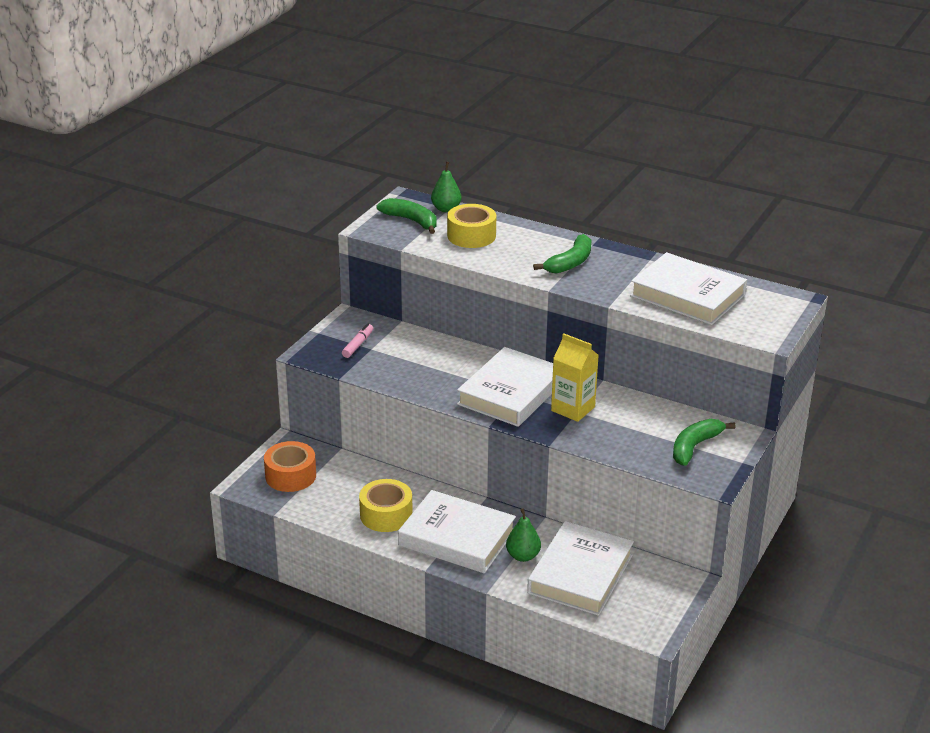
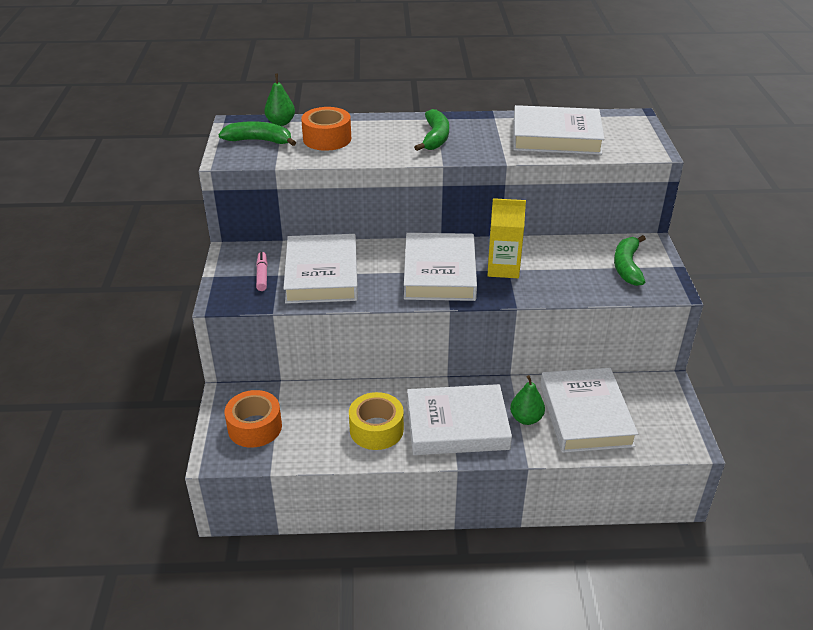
camera: 30 degrees left, 5 degrees up
(408, 361) = (322, 274): none -> white book
(471, 236) = (327, 139): yellow tape -> orange tape

